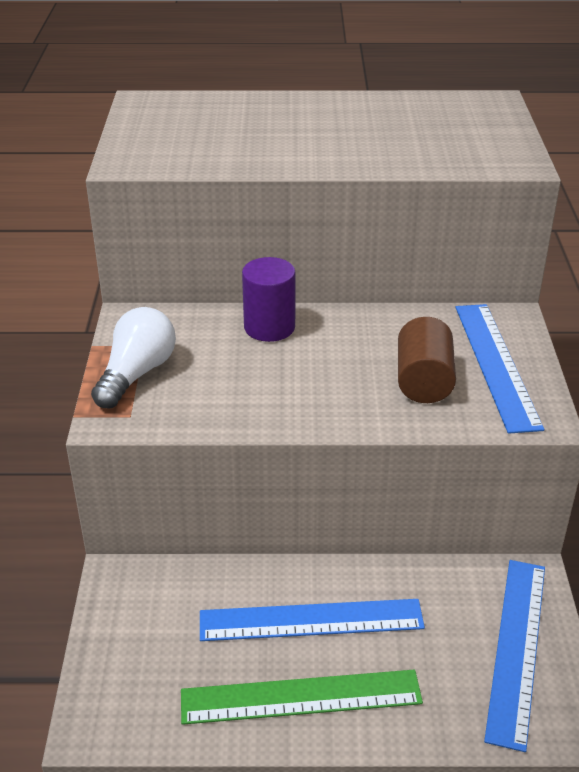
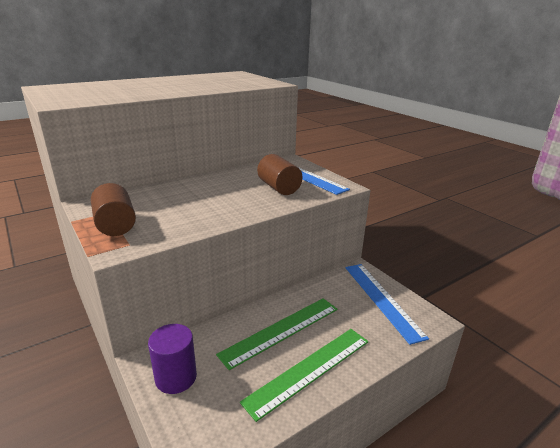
camera: 35 degrees left, 10 degrees down
(137, 373) = (115, 225): white light bulb -> brown cylinder
(269, 327) = (178, 188): purple cylinder -> purple cylinder (176, 377)
(311, 620) = (281, 331): blue ruler -> green ruler

